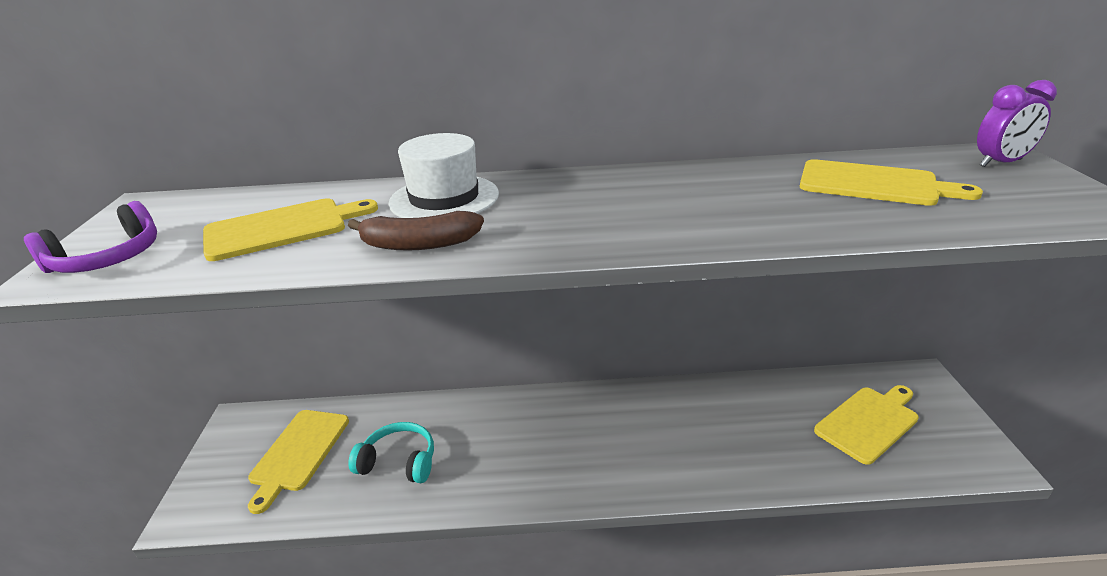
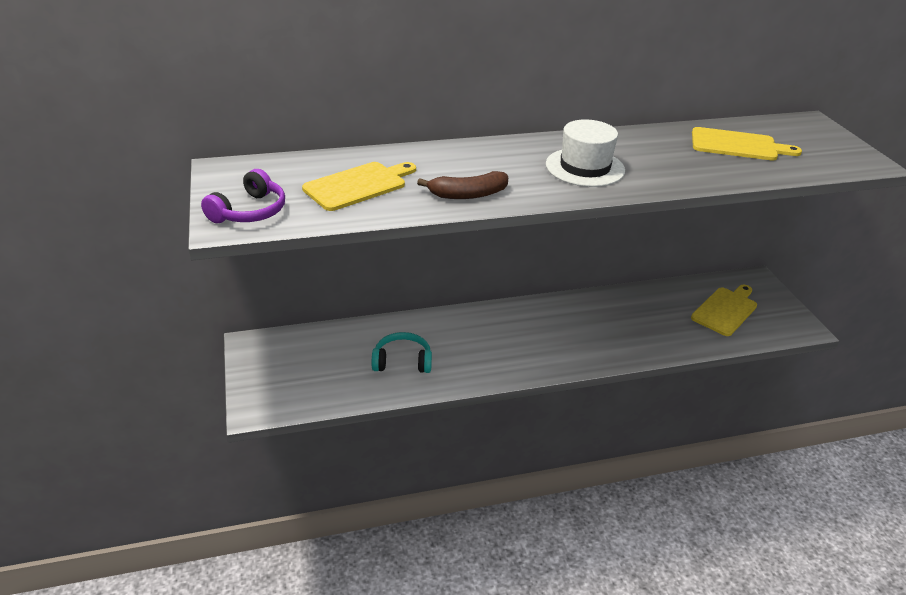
camera: 15 degrees left, 5 degrees up
(298, 453) = (318, 362): yellow cutting board -> none
(444, 198) = (458, 160): white hat -> white hat (585, 167)
(1000, 163) = (810, 128): purple clock -> none

